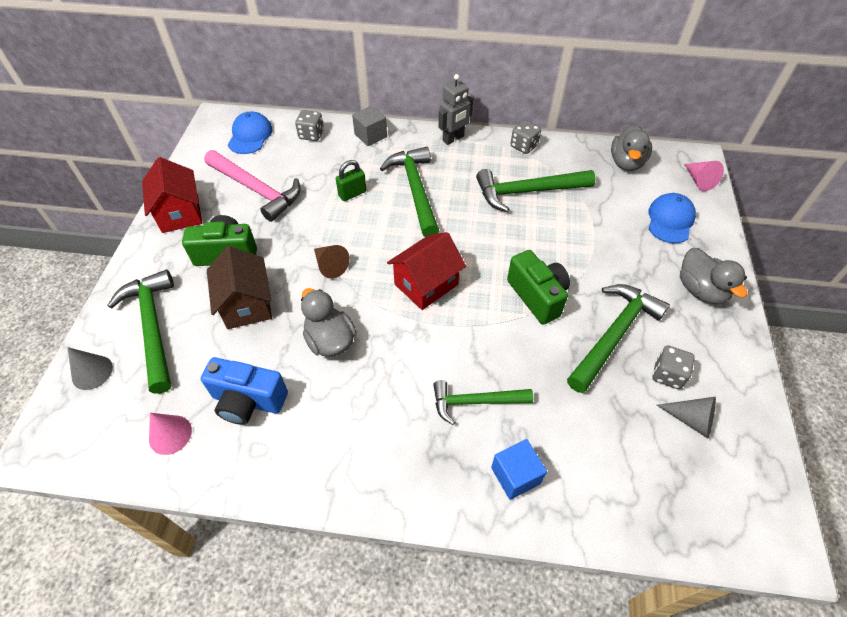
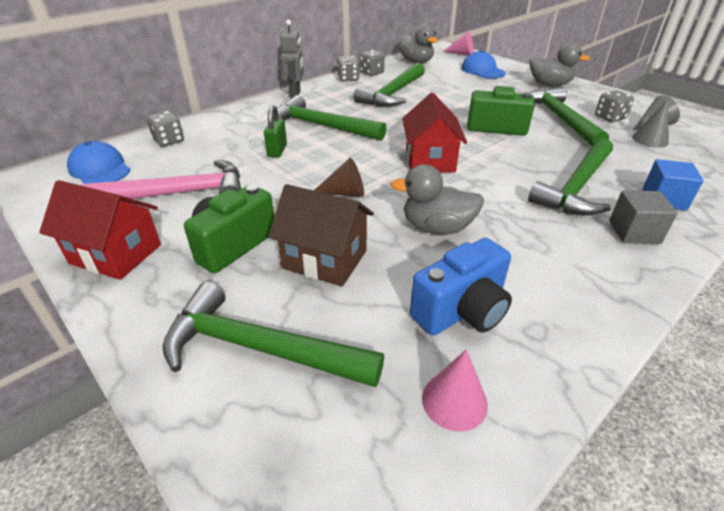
camera: 50 degrees left, 15 degrees down
(92, 372) = (259, 450): grey cone -> grey cone (650, 139)
(370, 135) = (227, 119): grey cube -> grey cube (634, 232)
(475, 402) = (576, 187): green hammer -> green hammer, size x1.53
(557, 151) = (371, 73): none -> grey dice

